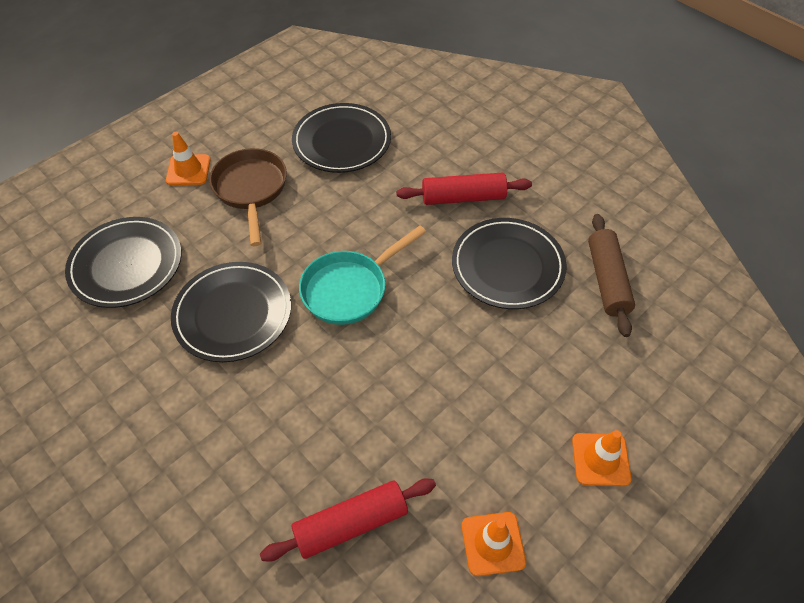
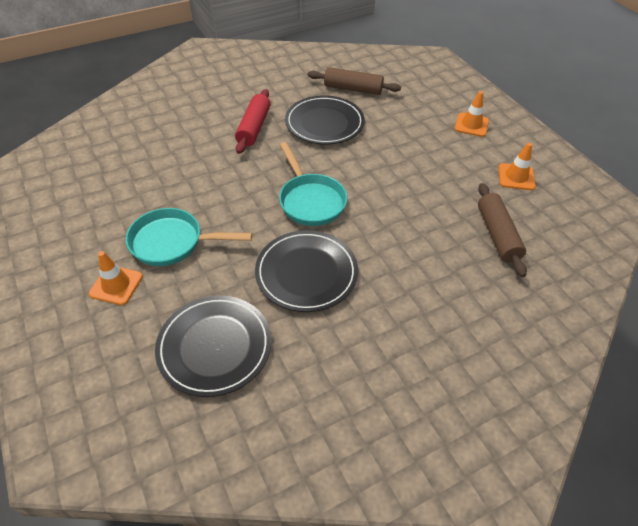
camera: 75 degrees left, 5 degrees down
(251, 190) = (172, 242): brown pan -> turquoise pan
(342, 141) = (153, 176): black plate -> none
(351, 523) = (497, 235): red rolling pin -> brown rolling pin

